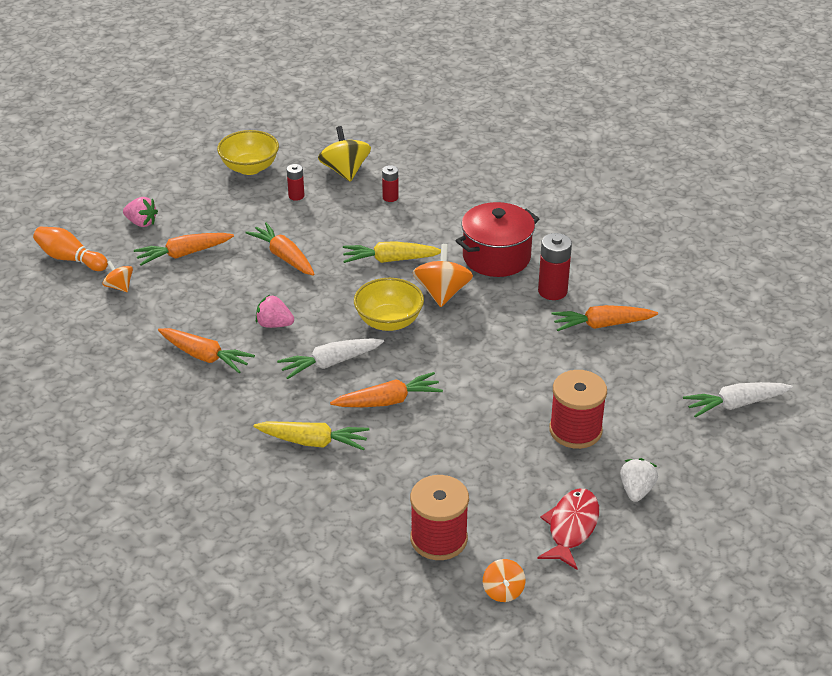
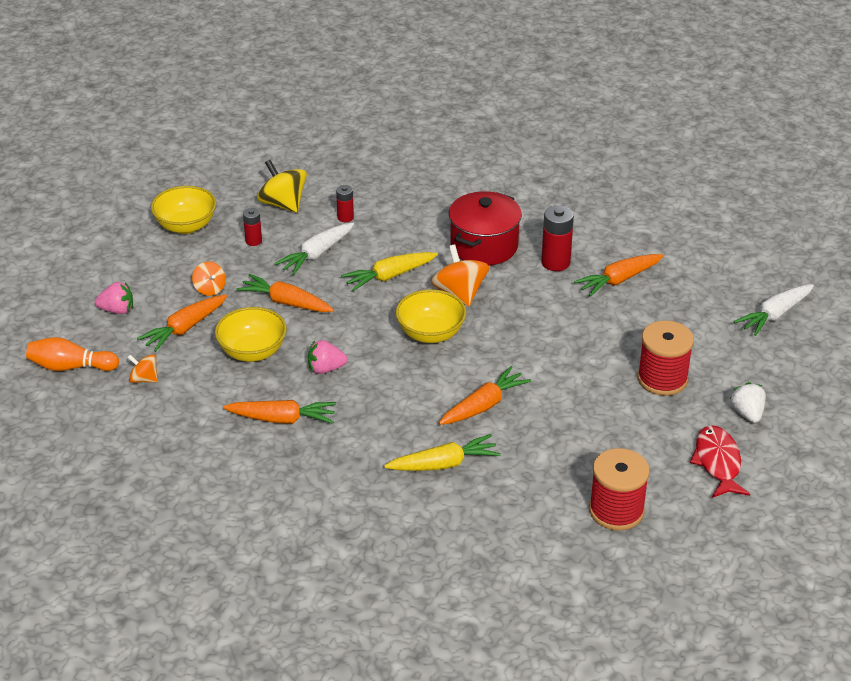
camera: 25 degrees left, 0 degrees up
(224, 291) = (252, 352): none -> yellow bowl
(330, 363) = (405, 388): white carrot -> white carrot (316, 254)
(503, 591) = (701, 535): orange spinning top -> orange spinning top (210, 289)

